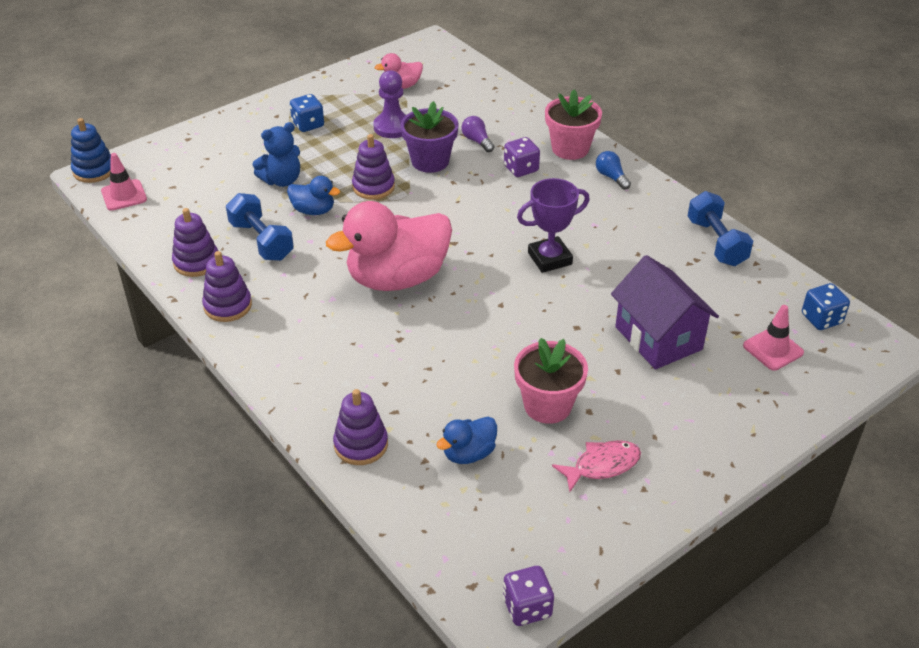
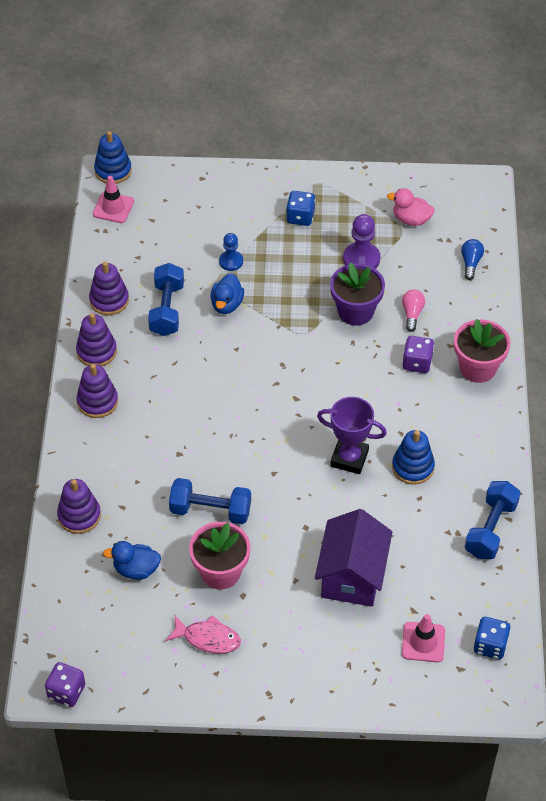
camera: 40 degrees right, 10 degrees up
(282, 180) = (231, 261): blue teddy bear -> blue pawn
(313, 210) = (227, 304): blue duck -> blue duck turned 45 degrees clockwise
(373, 187) = (290, 309): purple stacking toy -> purple stacking toy (97, 402)
(397, 278) = (226, 403): pink duck -> none
(477, 141) = (412, 314): purple light bulb -> pink light bulb
(480, 364) = (210, 510): none -> blue dumbbell
(606, 236) = (413, 467): none -> blue stacking toy
(611, 177) = (479, 416): blue light bulb -> blue light bulb (471, 263)

